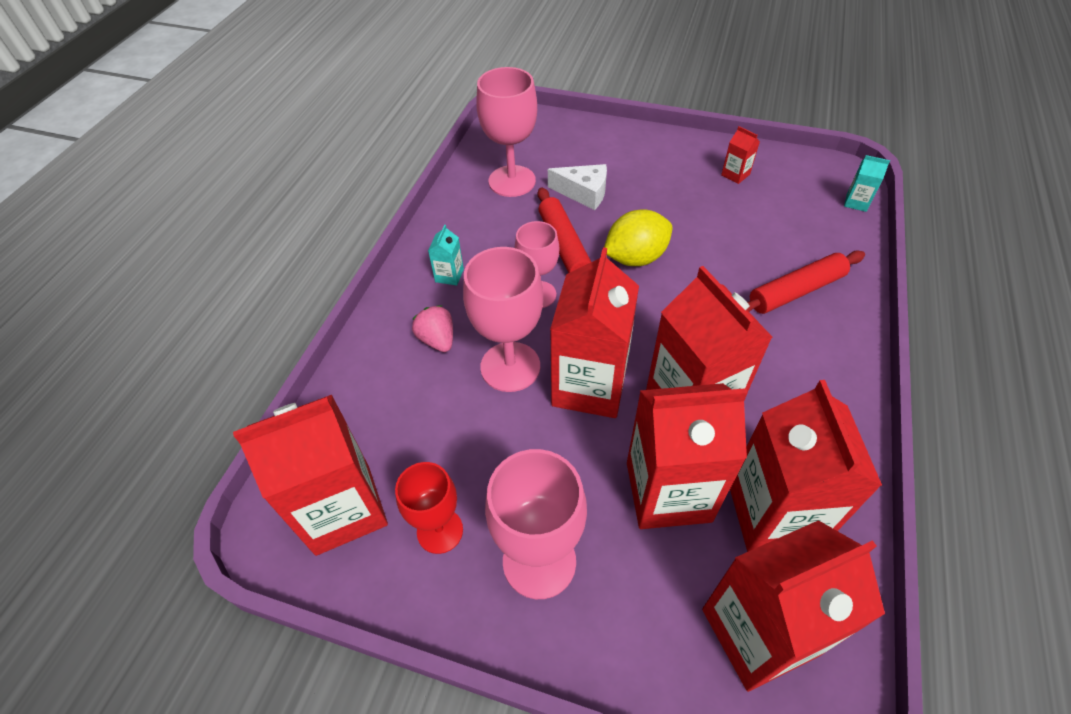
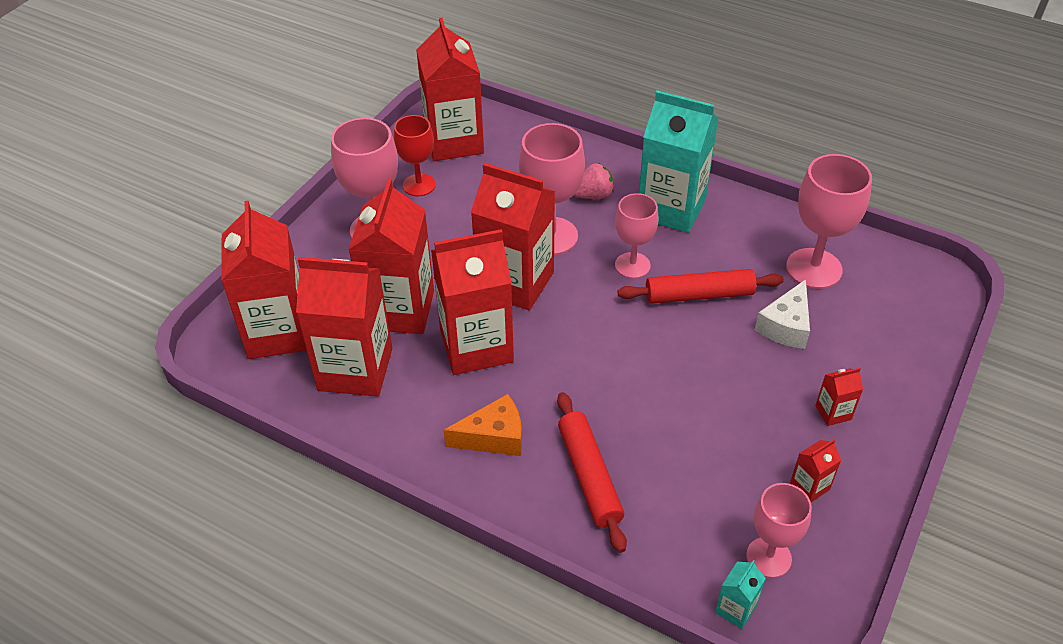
camera: 100 degrees right, 5 degrees down
(449, 275) = (671, 208): turquoise carton -> turquoise carton, size x2.42
(635, 258) = (669, 348): yellow lemon -> none
(662, 166) = (833, 412): none -> red carton
(793, 364) = (493, 437): none -> orange cheese
(806, 190) = (768, 557): none -> pink goblet

